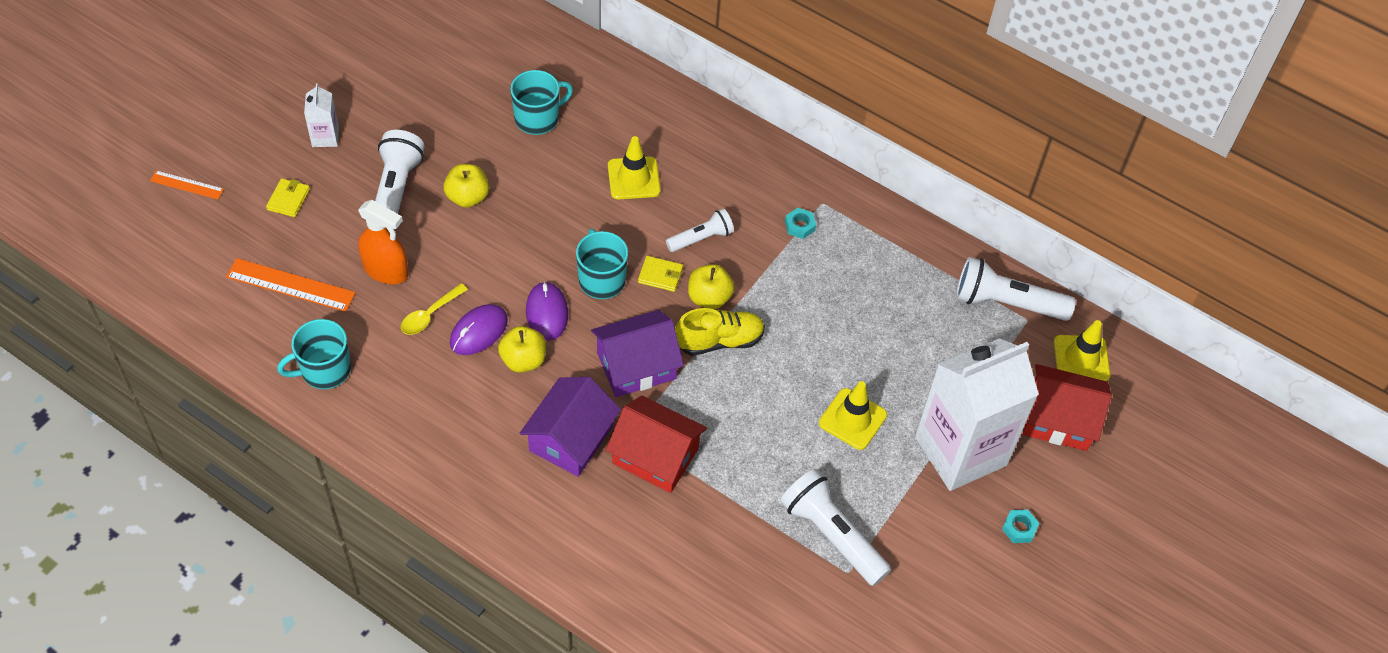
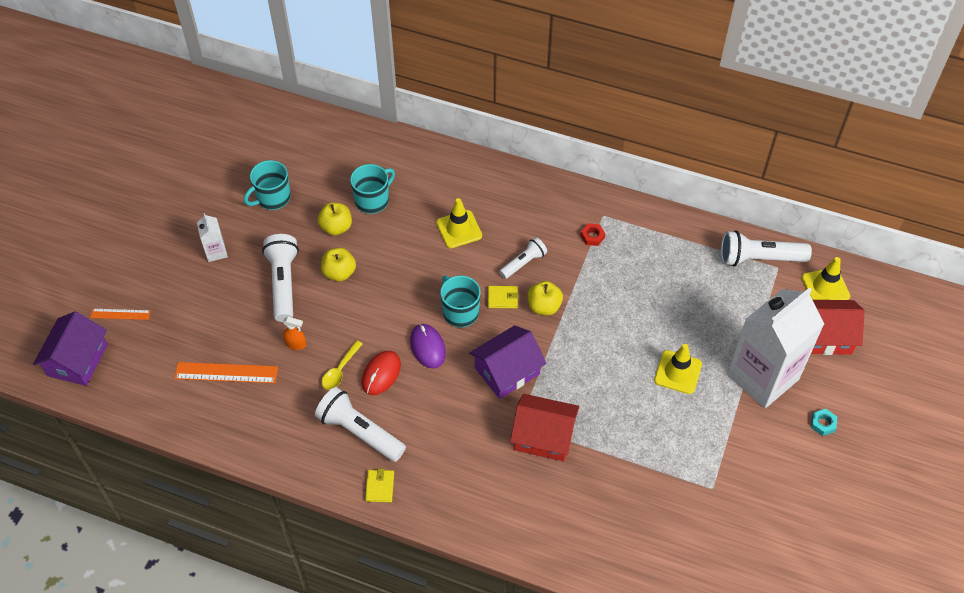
camera: 10 degrees left, 0 degrees up
(288, 199) = (203, 307): yellow wallet -> yellow wallet (379, 487)
(324, 370) = (273, 432): turquoise mug -> turquoise mug (272, 198)
(386, 270) = (296, 344): orange spray bottle -> orange spray bottle, size x0.56
(478, 331) = (381, 374): purple mouse -> red mouse
(523, 360) = (422, 387): yellow apple -> yellow apple (336, 227)
(571, 438) = (476, 438): purple house -> purple house (77, 360)
(719, 341) = (562, 337): yellow shoe -> none
(799, 226) = (592, 236): turquoise nut -> red nut
(832, 535) = (691, 463): white flashlight -> white flashlight (360, 432)

